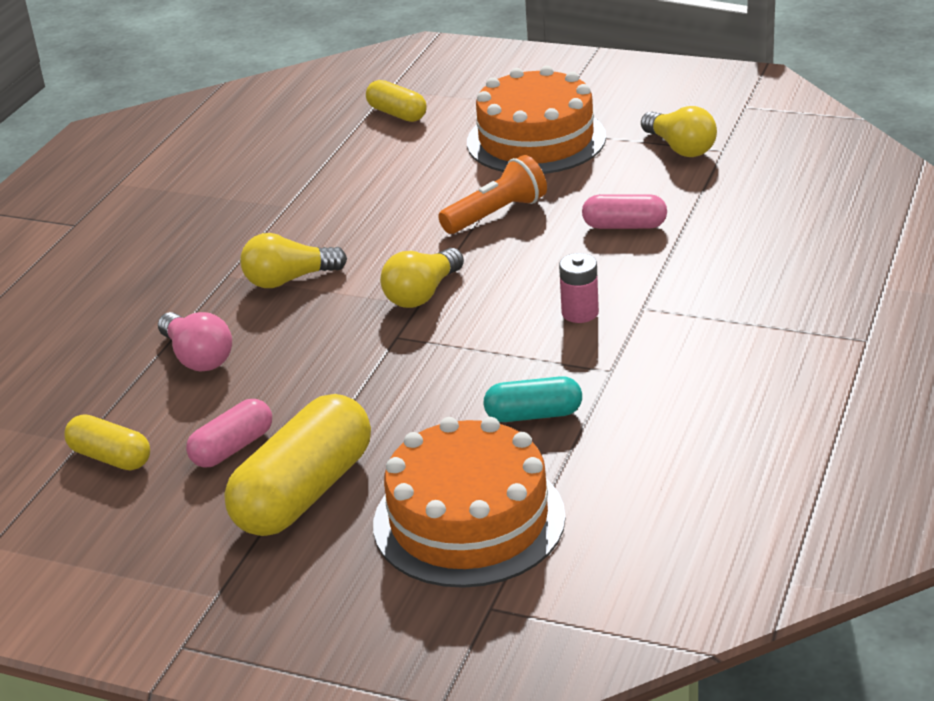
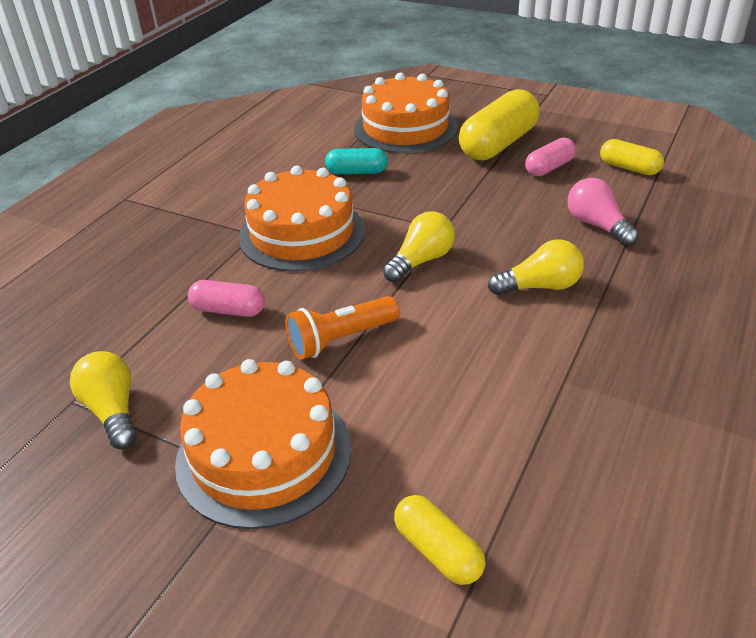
camera: 175 degrees left, 5 degrees up
(580, 313) = (302, 233): pink battery -> orange cake

